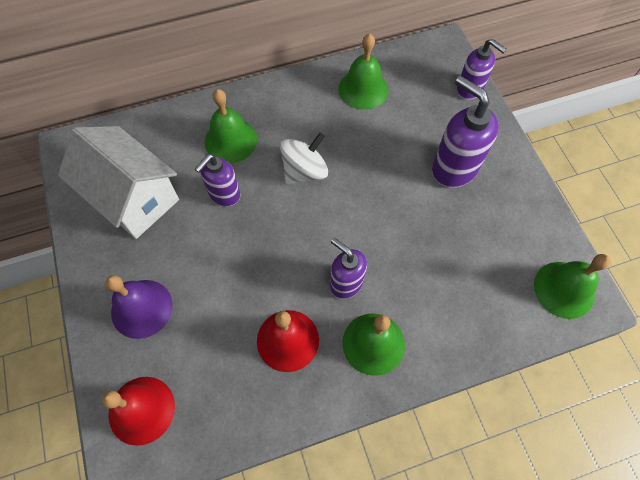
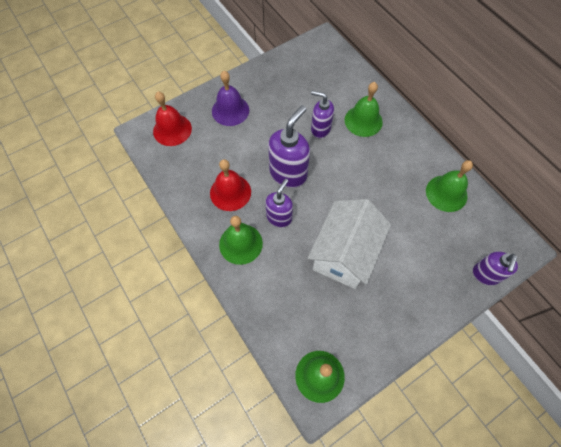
camera: 75 degrees right, 0 degrees up
(133, 197) = (300, 82): white house -> white house (344, 254)
(304, 171) = (356, 171): white spinning top -> none
(454, 168) = (399, 274): purple soap dispenser -> purple soap dispenser (288, 173)

